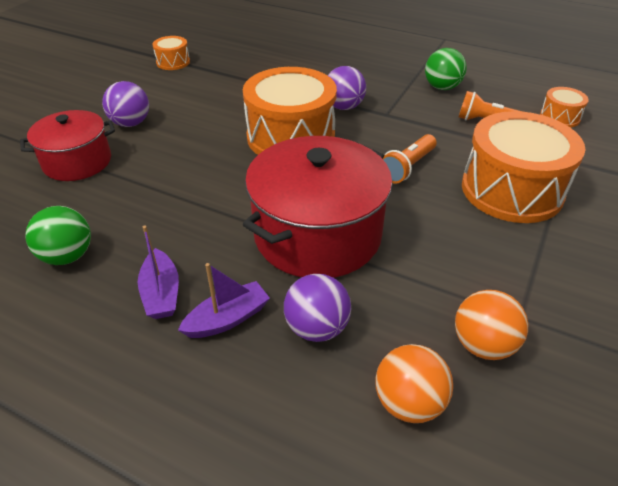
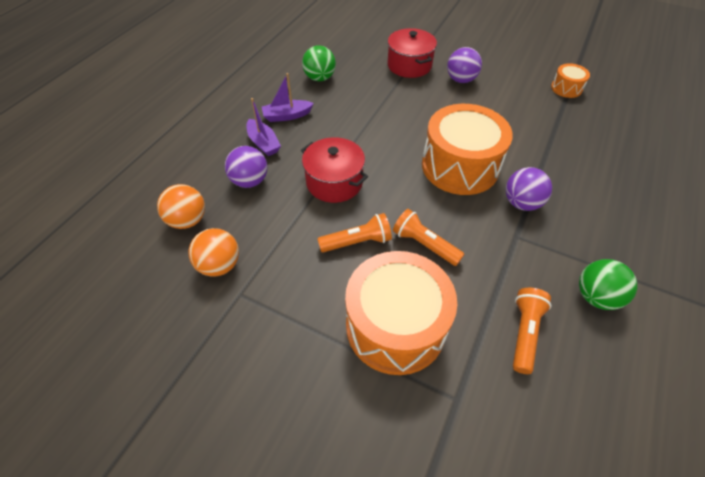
camera: 90 degrees right, 10 degrees up
(317, 234) = (334, 182): red pot -> red pot, size x0.61
(414, 214) = (357, 242): none -> orange flashlight
(560, 117) = (560, 425): orange drum -> none

